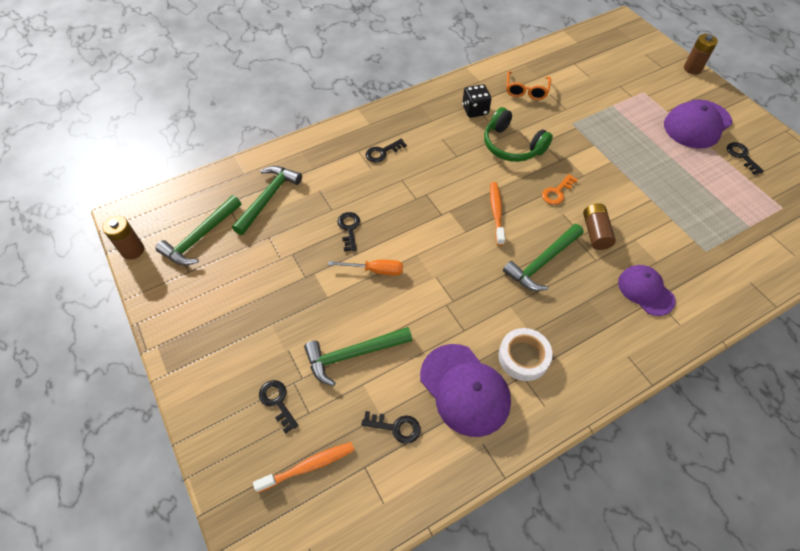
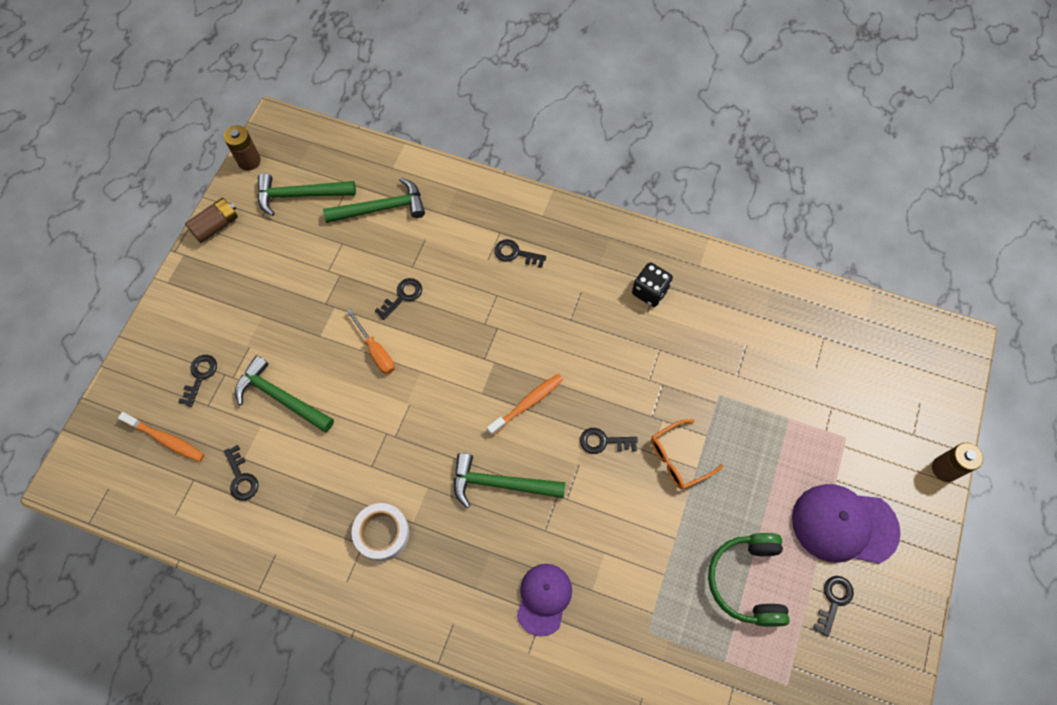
camera: 50 degrees right, 10 degrees up
(464, 389) = (313, 506): purple cap -> none
(512, 146) = (630, 359): green headphones -> green headphones (747, 581)
(526, 91) = (727, 319): orange glasses -> orange glasses (678, 458)
(557, 192) = (603, 441): orange key -> black key
(595, 232) = (580, 509): brown battery -> brown battery (216, 226)

